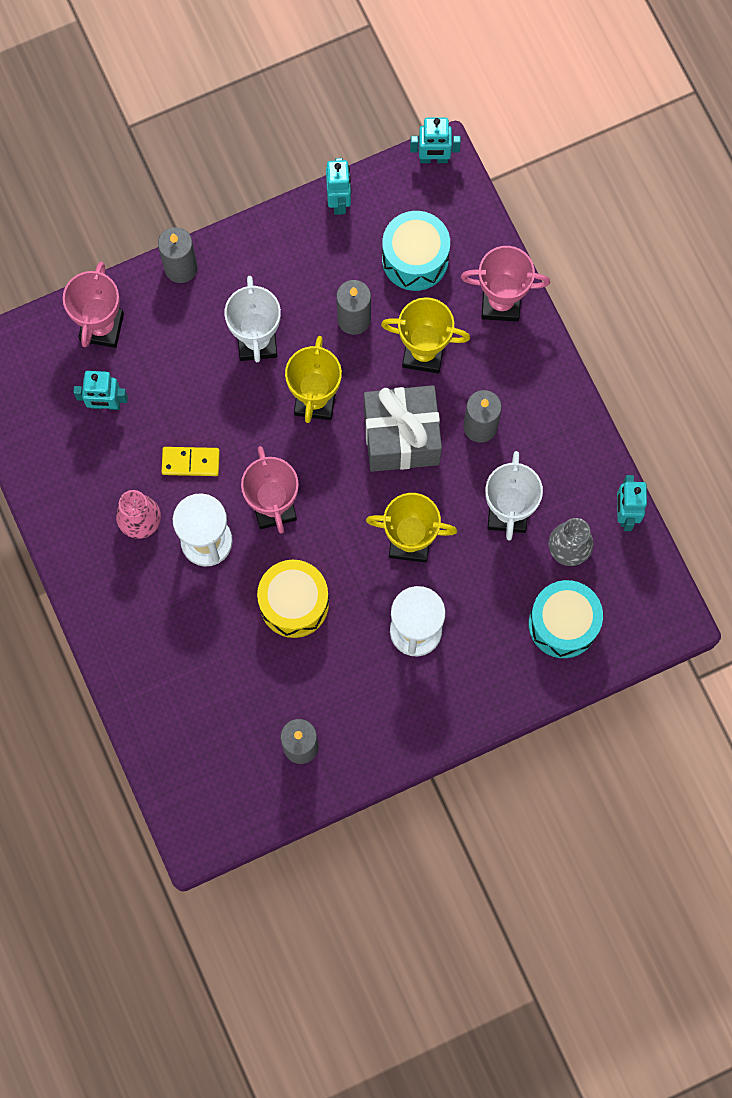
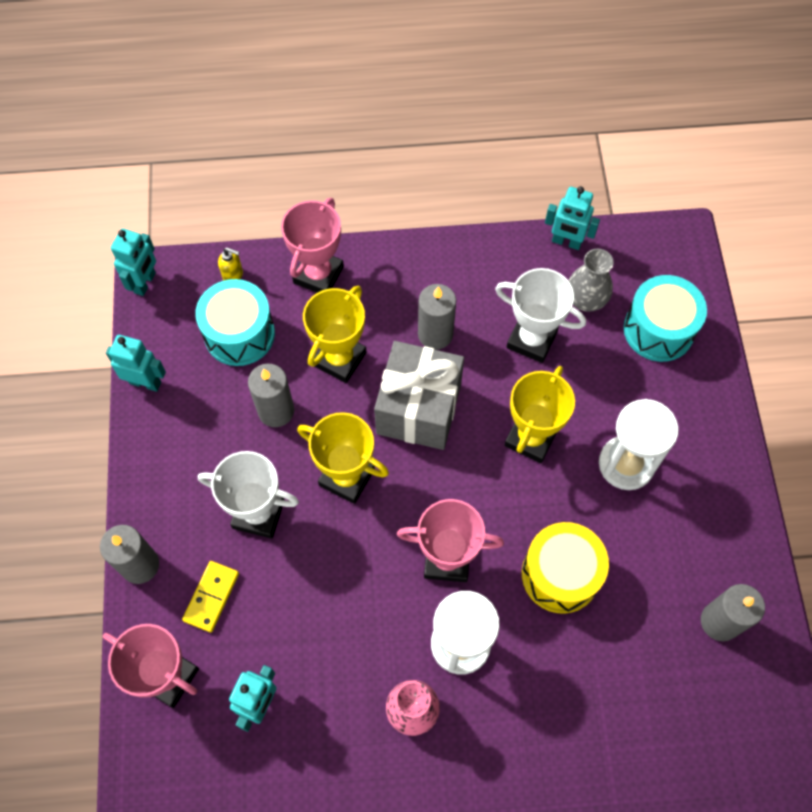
camera: 70 degrees left, 10 degrees down
(190, 462) = (364, 630): yellow domino -> yellow domino (211, 597)
(471, 230) = (233, 275): none -> yellow soap dispenser

